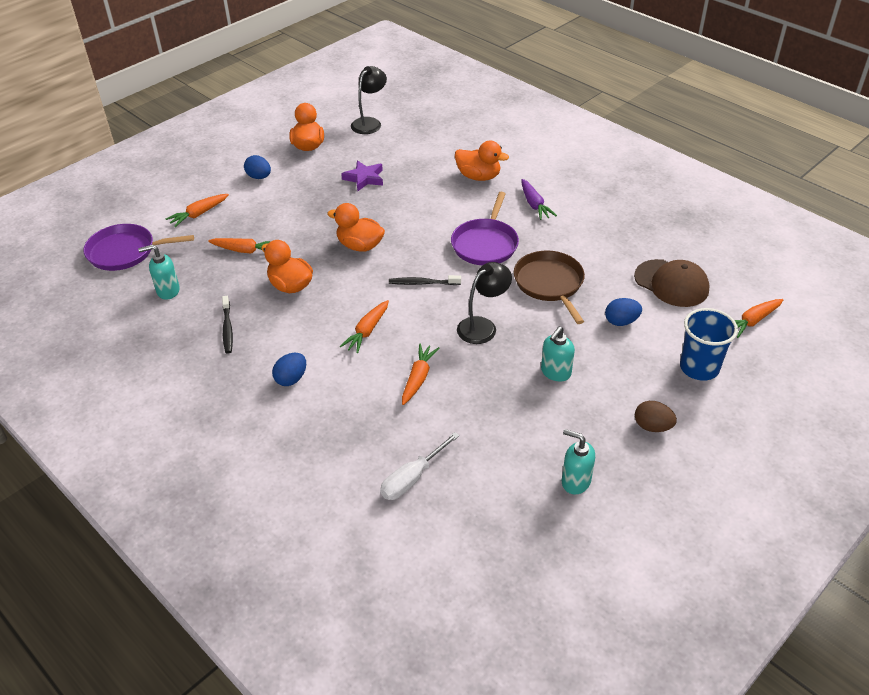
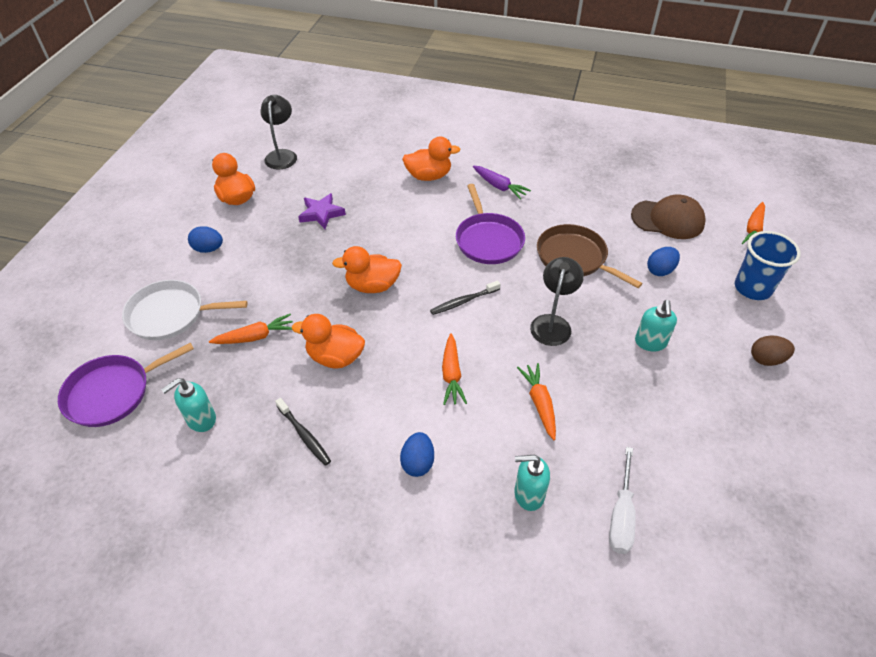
camera: 30 degrees left, 5 degrees up
(199, 214) = (170, 314): orange carrot -> white pan
(575, 481) = (755, 444): turquoise soap dispenser -> turquoise soap dispenser (528, 494)

